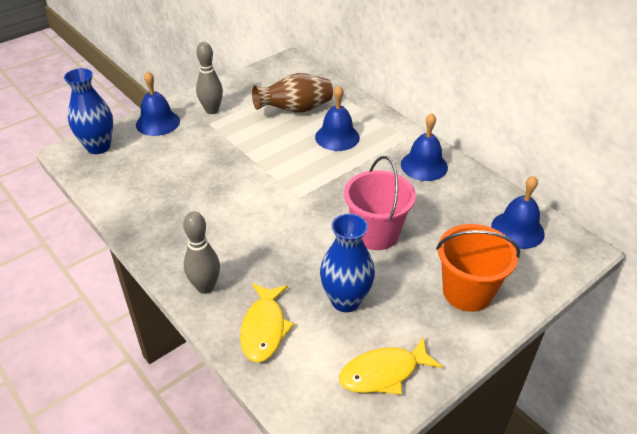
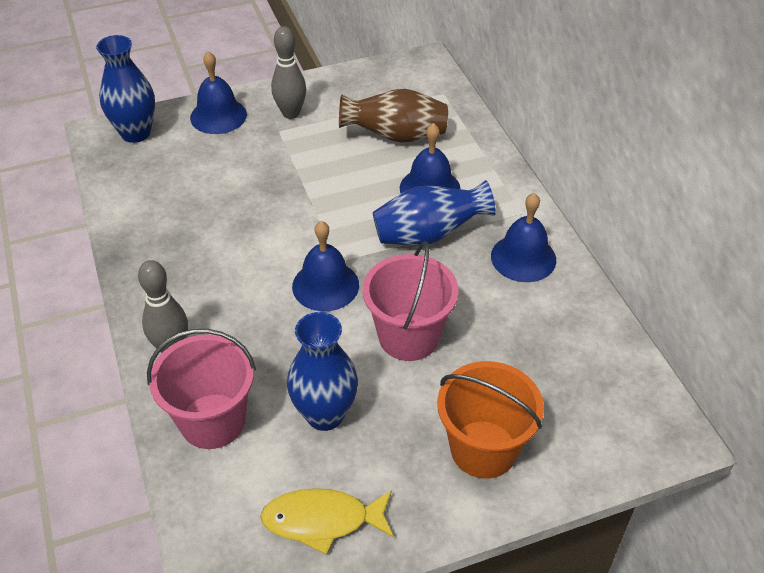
camera: 20 degrees right, 5 degrees up
(264, 328) = (212, 421): yellow fish -> pink bucket
(353, 166) = (429, 234): none -> blue vase
(517, 230) = (600, 383): blue bell -> blue bell (325, 285)

